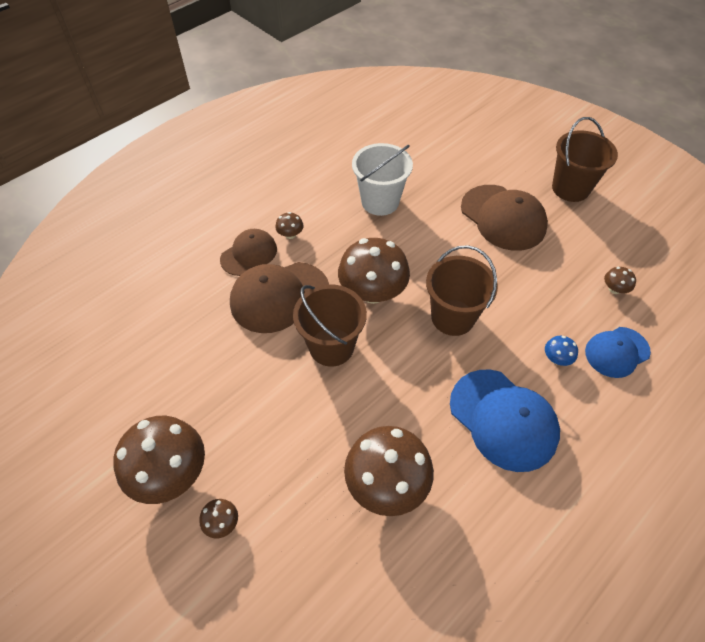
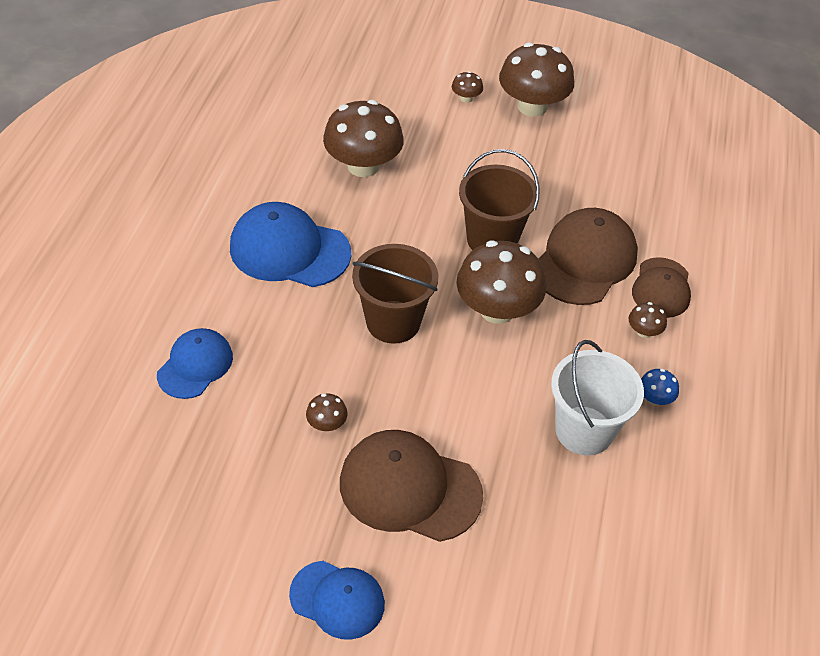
camera: 145 degrees right, 5 degrees down
(556, 358) = (260, 328): blue mushroom -> blue mushroom (654, 398)
(570, 188) = (337, 599): brown bucket -> blue cap
(614, 289) = (219, 446): brown mushroom -> brown mushroom (327, 424)

